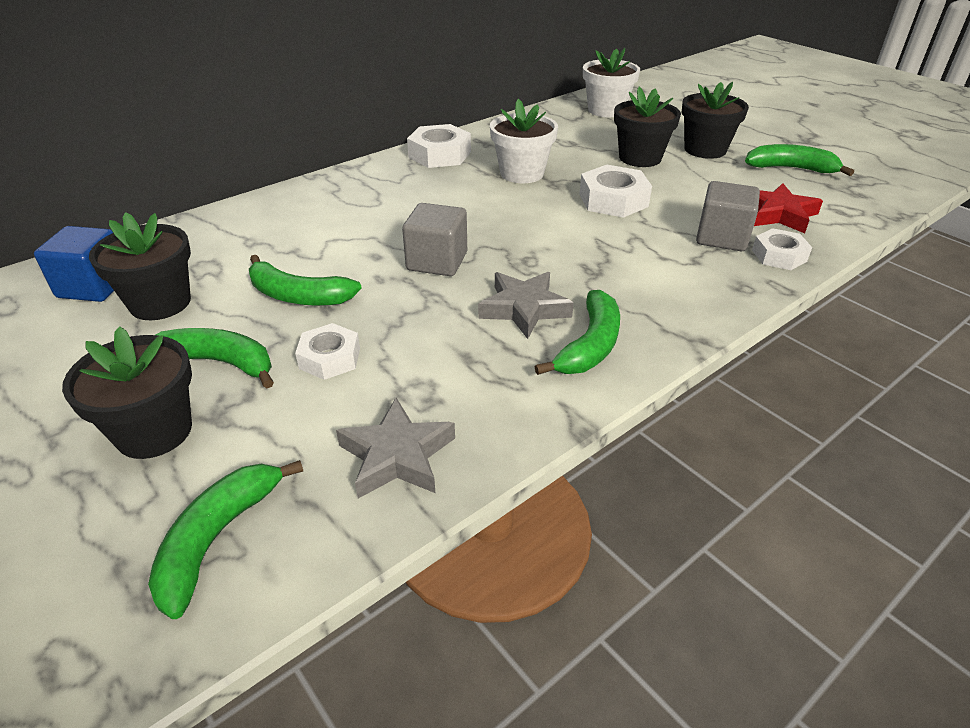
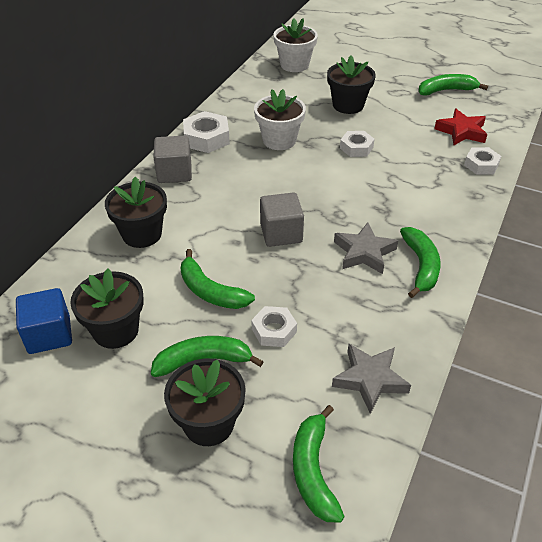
camera: 25 degrees left, 5 degrees up
(298, 296) = (210, 291): green banana -> green banana turned 45 degrees clockwise
(613, 200) = (356, 148): white nut -> white nut, size x0.66
(705, 150) = (384, 87): black flower pot -> black flower pot (142, 234)
(722, 237) = (441, 160): grey cube -> grey cube (174, 173)

